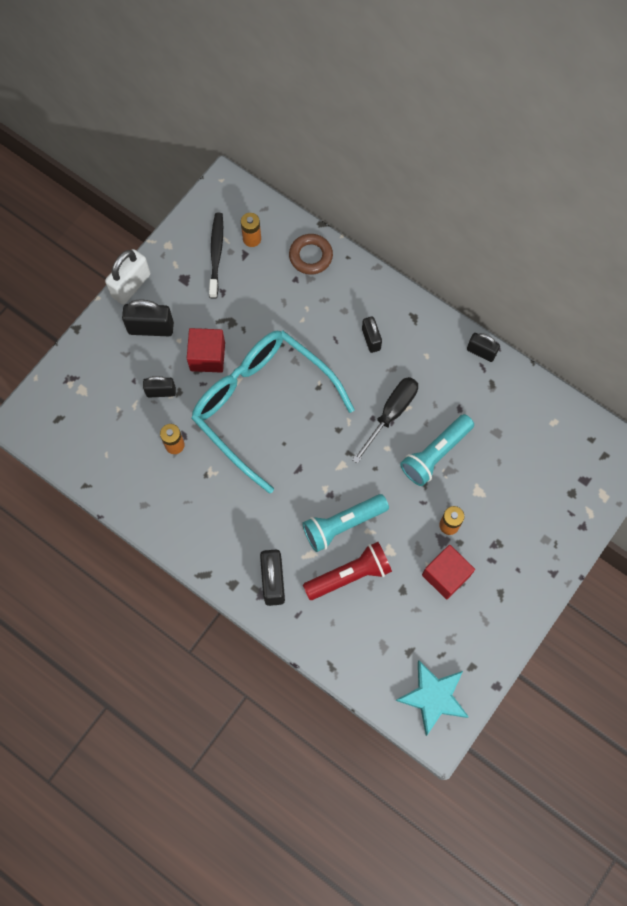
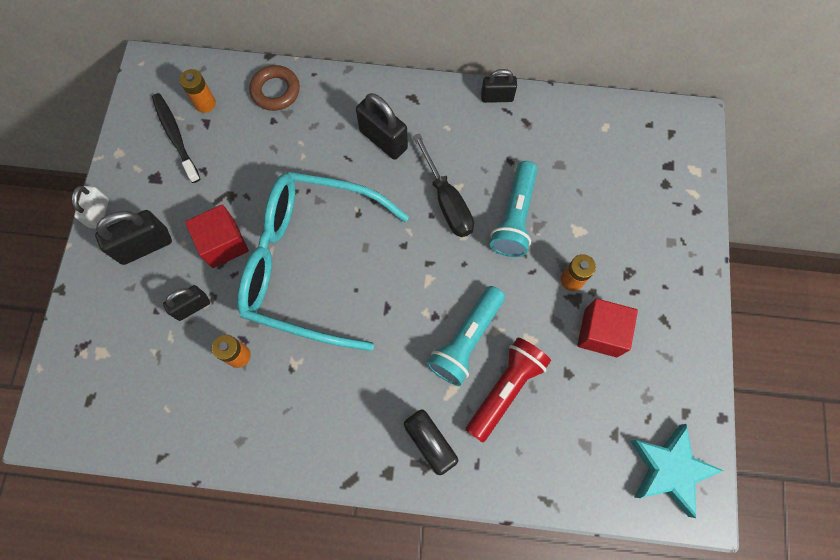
camera: 30 degrees left, 0 degrees up
(131, 285) = (99, 213): white padlock -> white padlock, size x0.64
(371, 339) = (383, 140): black padlock -> black padlock, size x1.57
(391, 414) = (447, 201): black screwdriver -> black screwdriver turned 150 degrees clockwise

